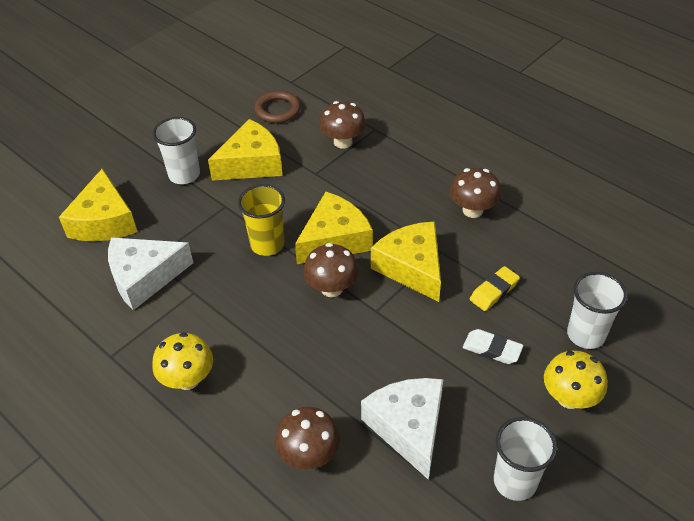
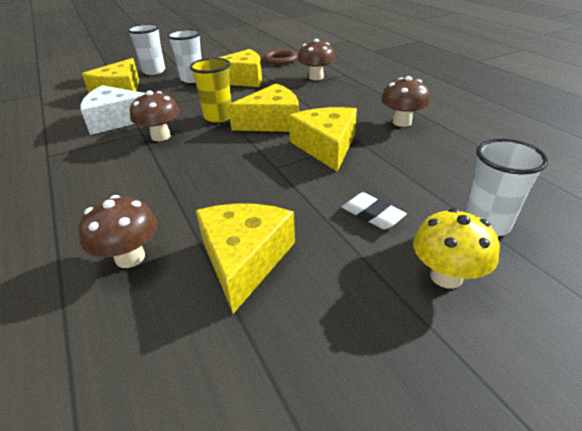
camera: 20 degrees right, 10 degrees down
(188, 379) = (84, 180): yellow mushroom -> none
(331, 288) = (248, 147): brown mushroom -> brown mushroom (161, 136)
(408, 428) = (244, 259): white cheese -> yellow cheese
(494, 291) = (396, 174): yellow eraser -> none
(515, 481) = (337, 347): white cup -> white cup (154, 71)

